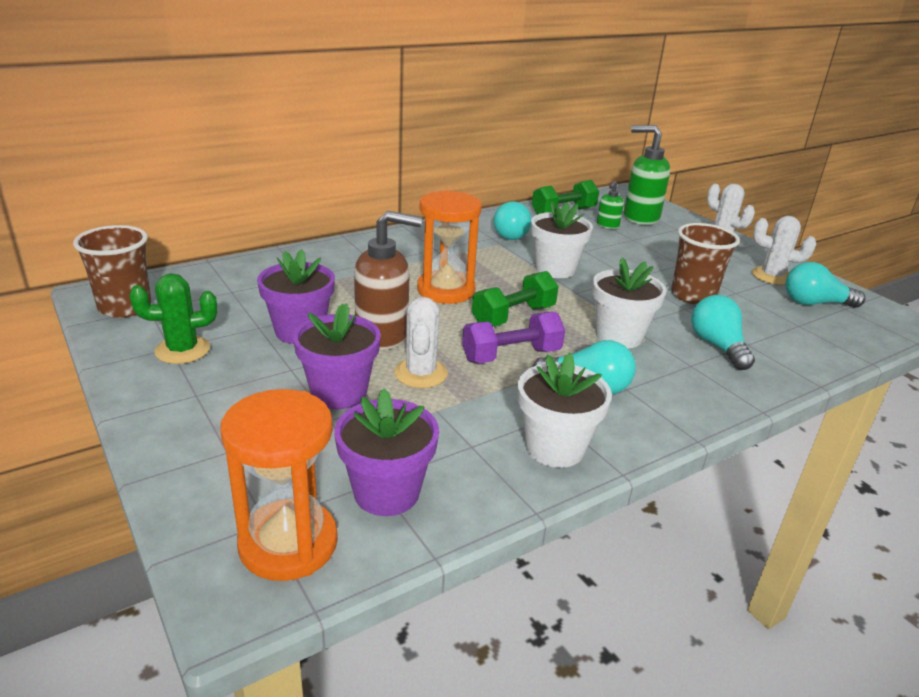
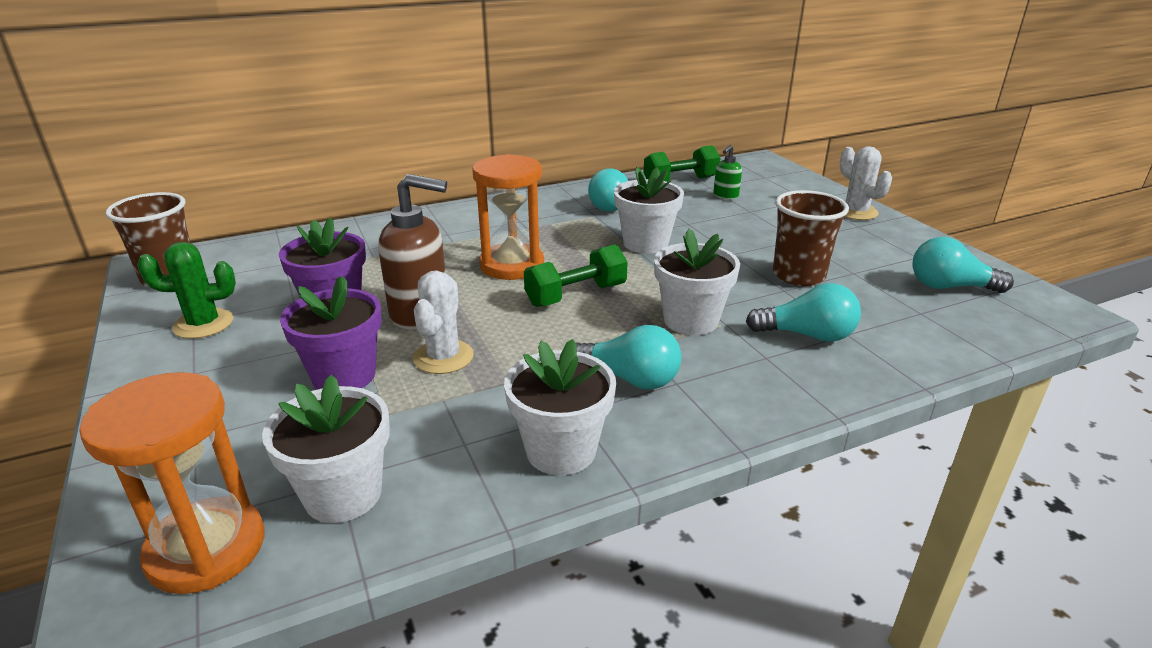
camera: 10 degrees right, 0 degrees up
(386, 492) = (343, 494): purple flower pot -> white flower pot
(511, 355) = (554, 340): purple dumbbell -> none
(640, 218) = (767, 187): green soap dispenser -> none
(717, 346) = (807, 335): turquoise light bulb -> turquoise light bulb turned 105 degrees clockwise
(772, 276) = (905, 254): white cactus -> none

